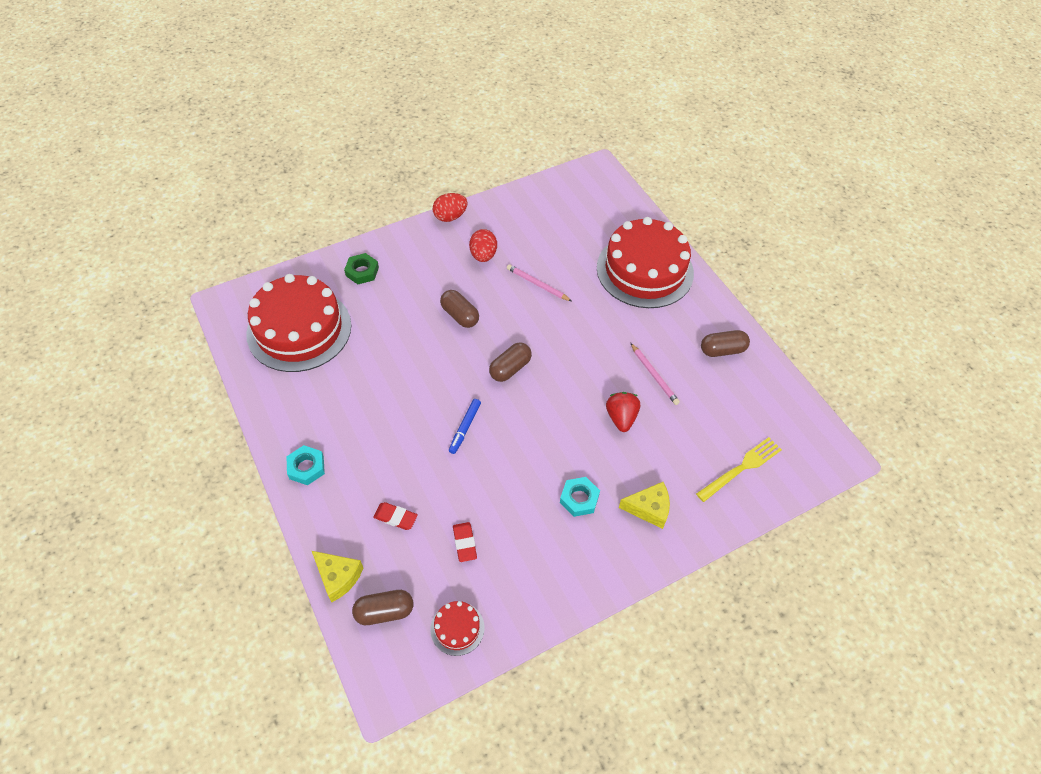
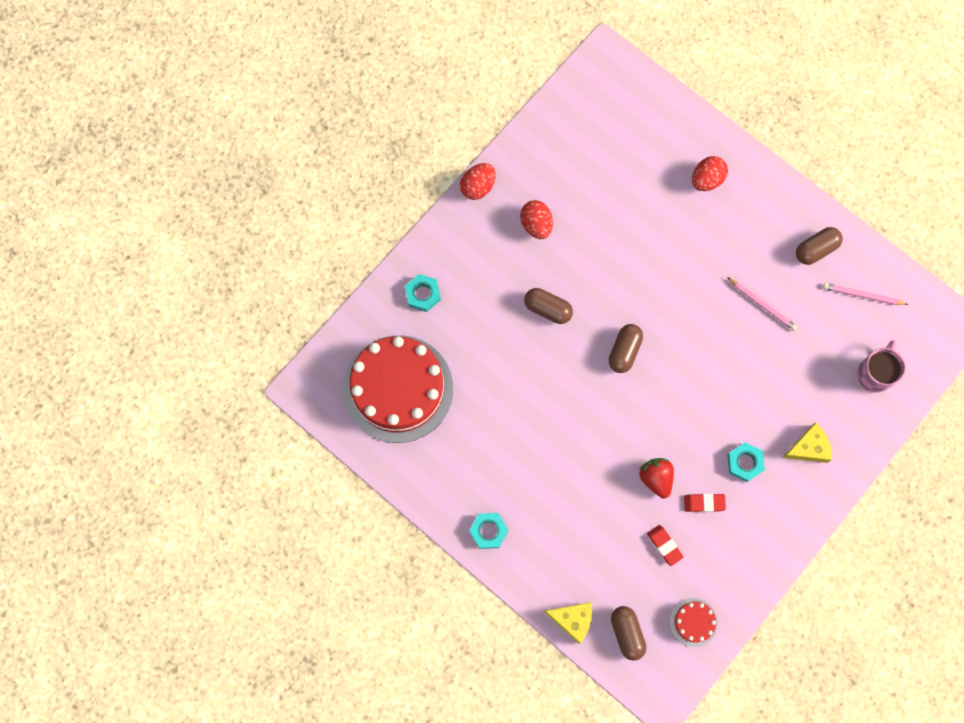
camera: 20 degrees left, 20 degrees up
(362, 271) = (423, 294): green nut -> turquoise nut
(384, 612) = (627, 633): brown capsule -> brown capsule turned 75 degrees counterclockwise
(395, 517) = (593, 546): red eraser -> red eraser (704, 503)
(465, 428) = (611, 433): blue marker -> none
(537, 284) = (607, 240): pink pencil -> pink pencil (862, 295)
(621, 417) = (749, 364): red strawberry -> red strawberry (656, 478)
(645, 270) = (706, 179): red cake -> red egg
(741, 468) = (874, 374): yellow fork -> pink mug

